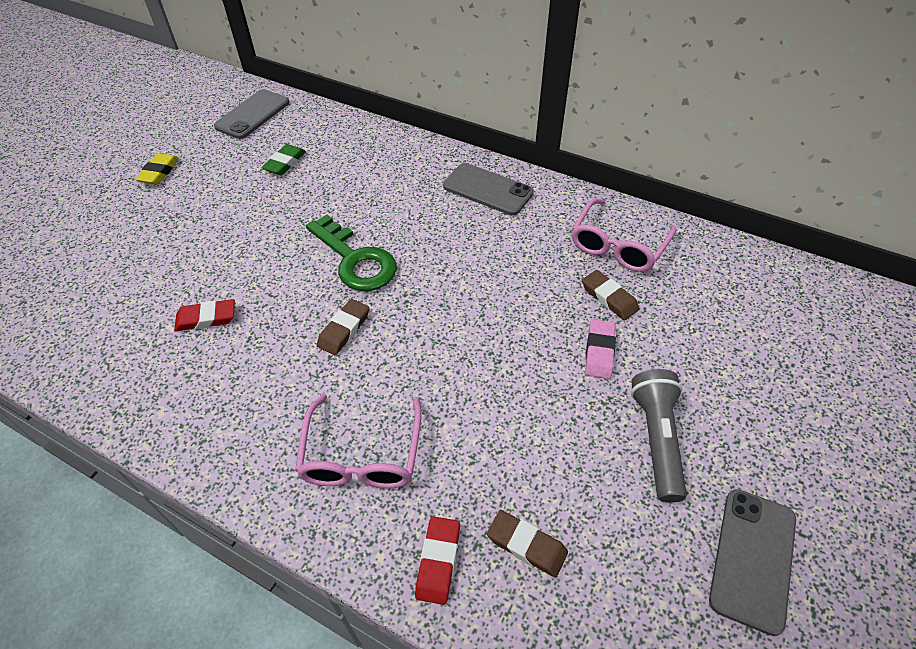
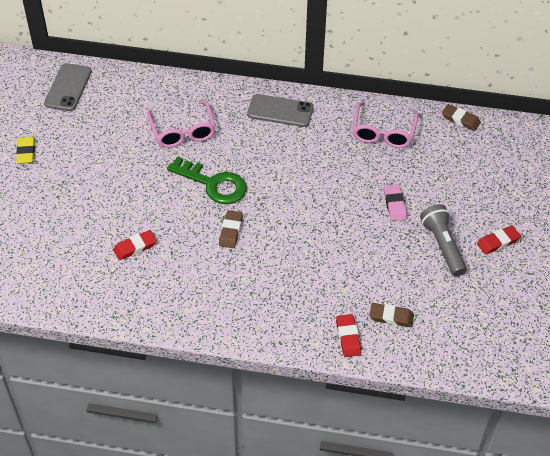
camera: 20 degrees left, 0 degrees up
(285, 163) = (120, 123): green eraser -> none
(362, 454) = (280, 298): pink glasses -> pink glasses (183, 131)
(609, 298) = (389, 169): brown eraser -> brown eraser (460, 120)
(753, 558) = (507, 291): grey phone -> none
(755, 458) = (498, 242): none -> red eraser

